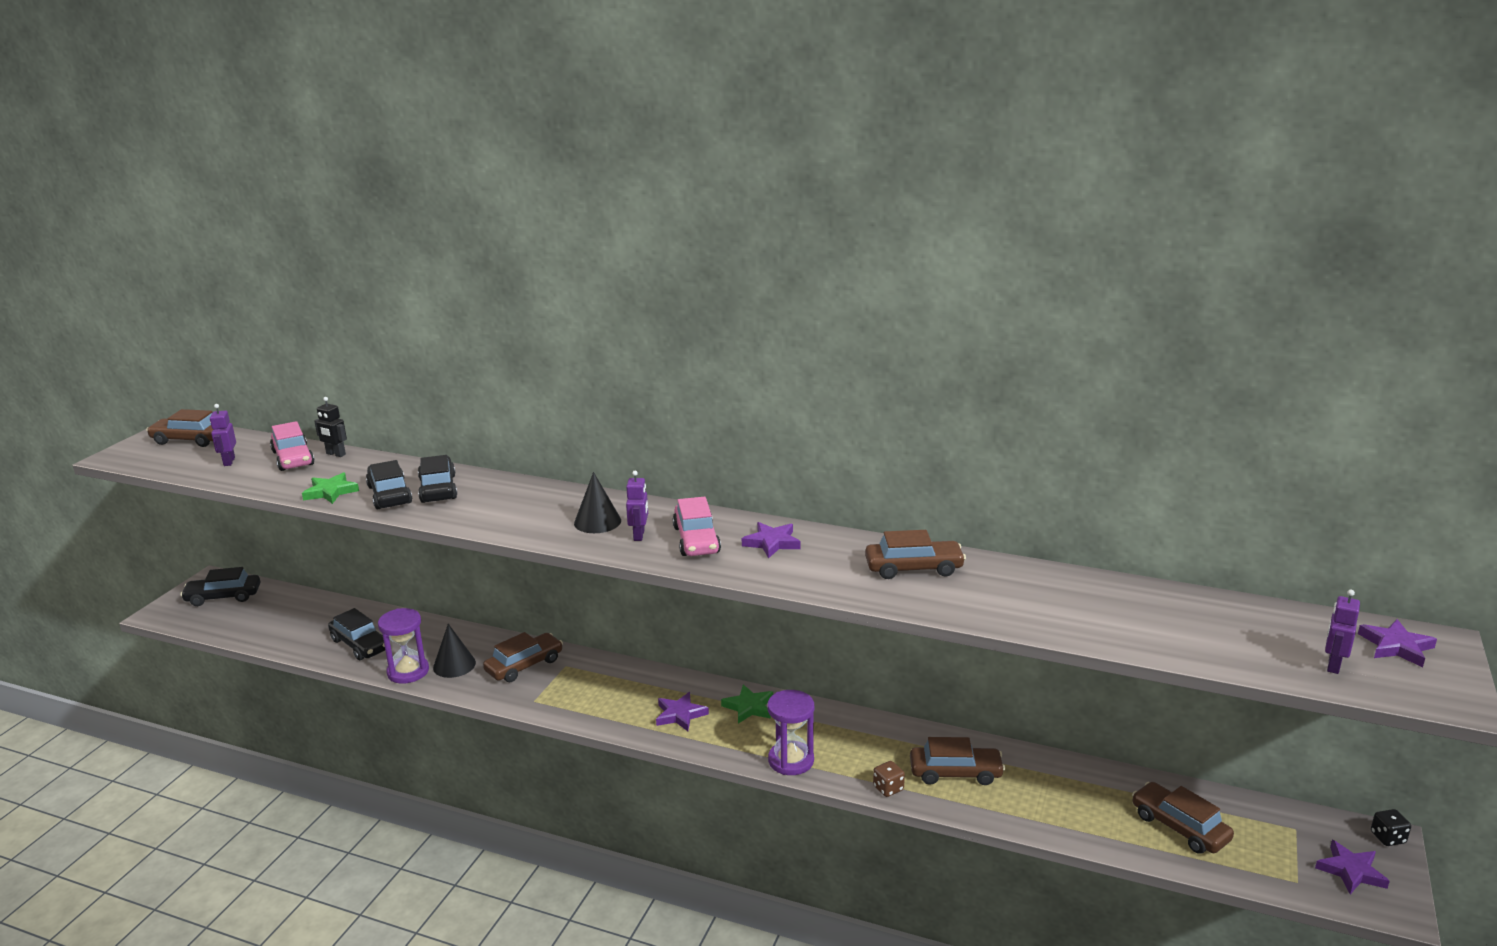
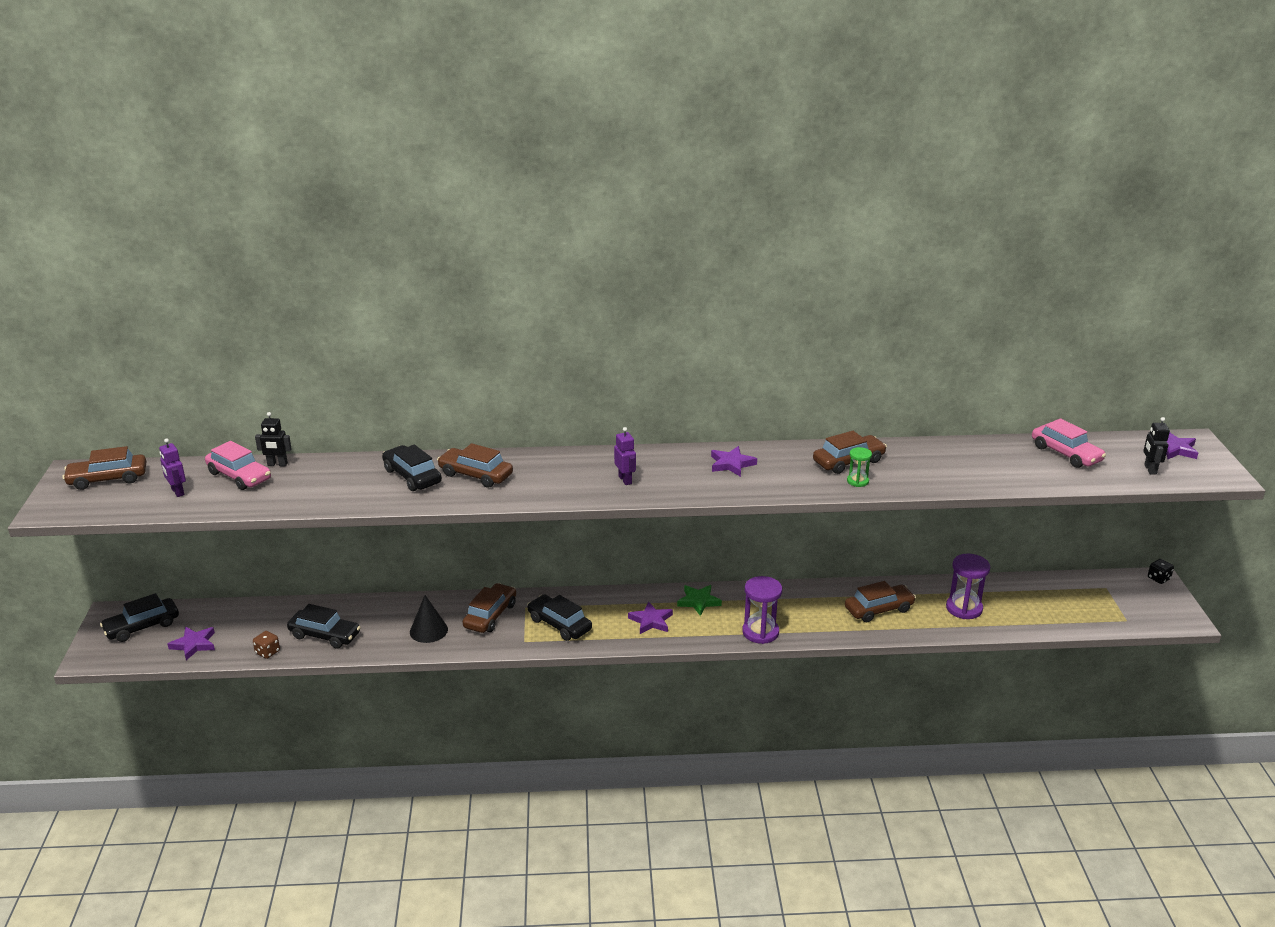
camera: 25 degrees left, 5 degrees up
(331, 492) = (315, 499): green star -> none
(390, 495) = (374, 490): black car -> black car (559, 624)
(408, 672) = (392, 646): purple hourglass -> purple hourglass (964, 608)
(597, 522) = (580, 476): black cone -> none
(696, 540) = (673, 474): pink car -> pink car (1066, 454)
(888, 788) = (842, 633): brown dice -> brown dice (267, 652)
(903, 593) = (857, 481): none -> green hourglass
(1179, 827) = (1040, 606): brown car -> brown car (476, 475)
(1333, 665) = (1150, 469): purple robot -> black robot
(1351, 871) = (1151, 605): purple star -> purple star (194, 644)

